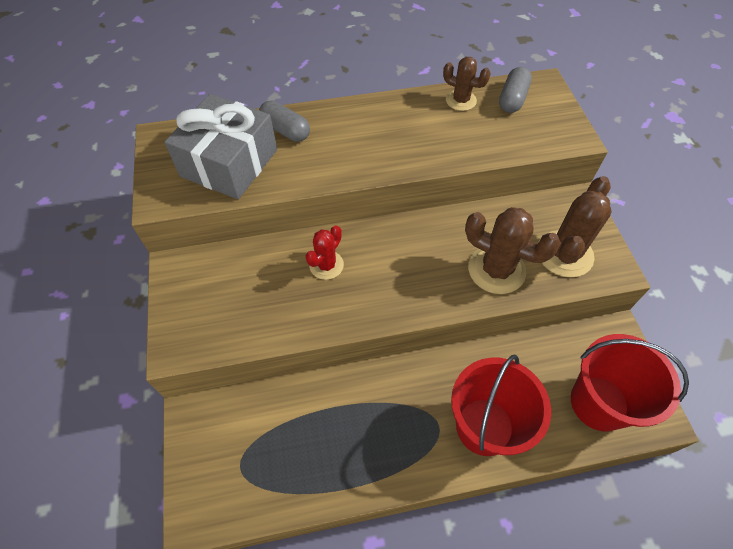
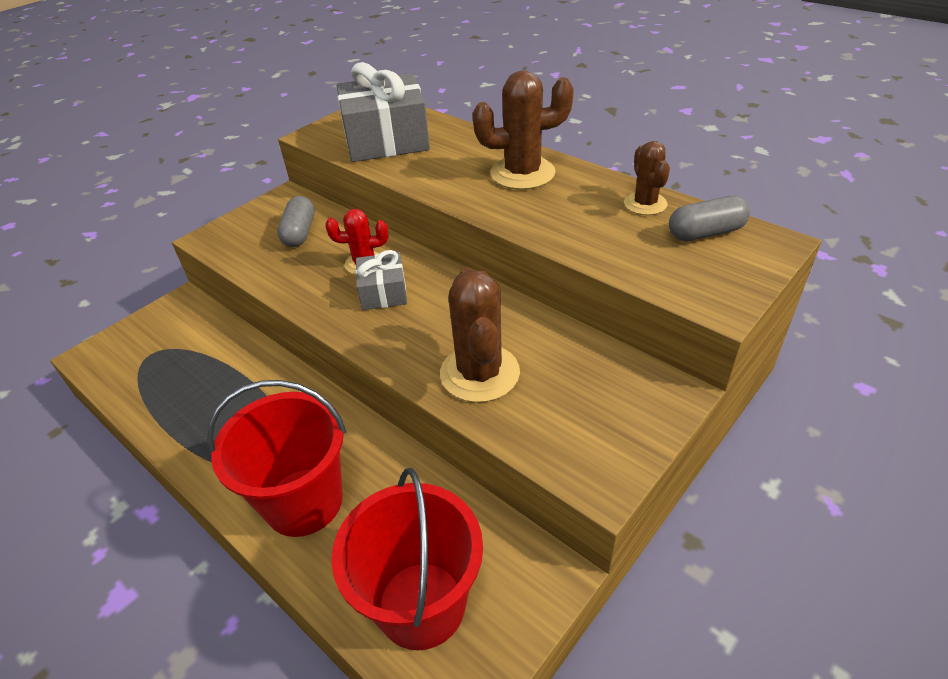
camera: 55 degrees right, 15 degrees down
(285, 130) = (457, 143): grey capsule -> grey capsule (300, 233)
(371, 273) = (383, 292): none -> grey gift
(564, 254) = (569, 419): brown cactus -> brown cactus (522, 173)

